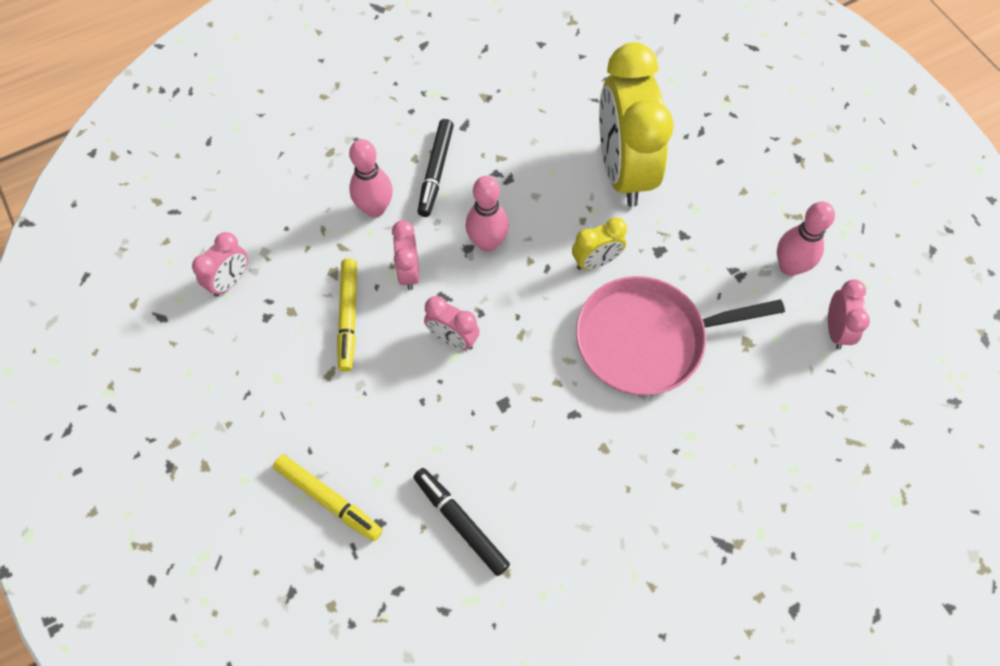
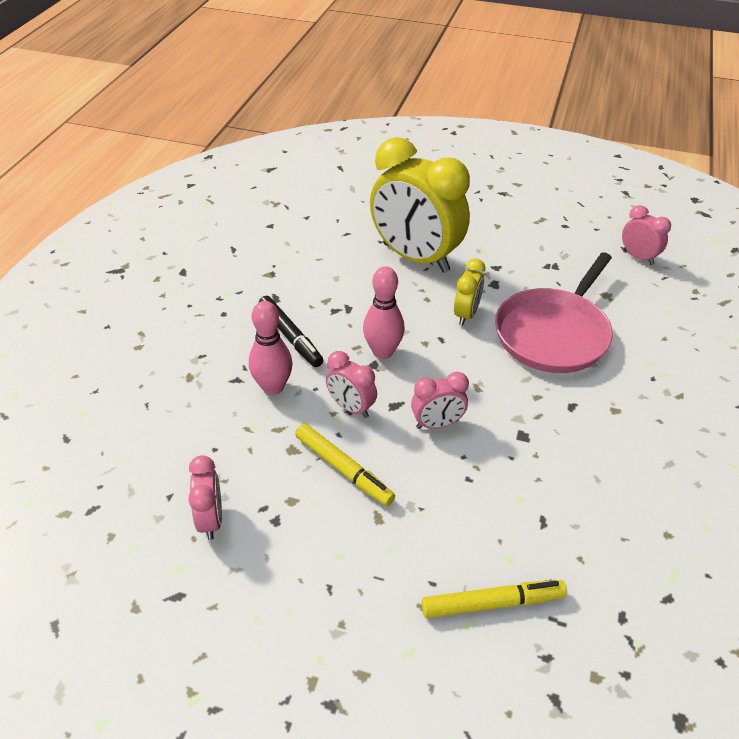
camera: 45 degrees left, 20 degrees down
(460, 523) = (599, 531): black marker -> none
(789, 266) = (573, 244): pink bowling pin -> none

